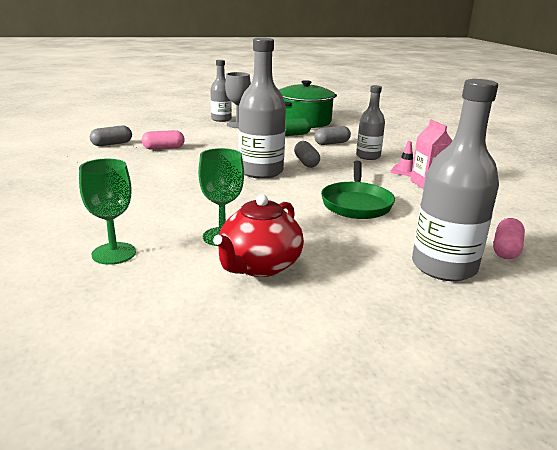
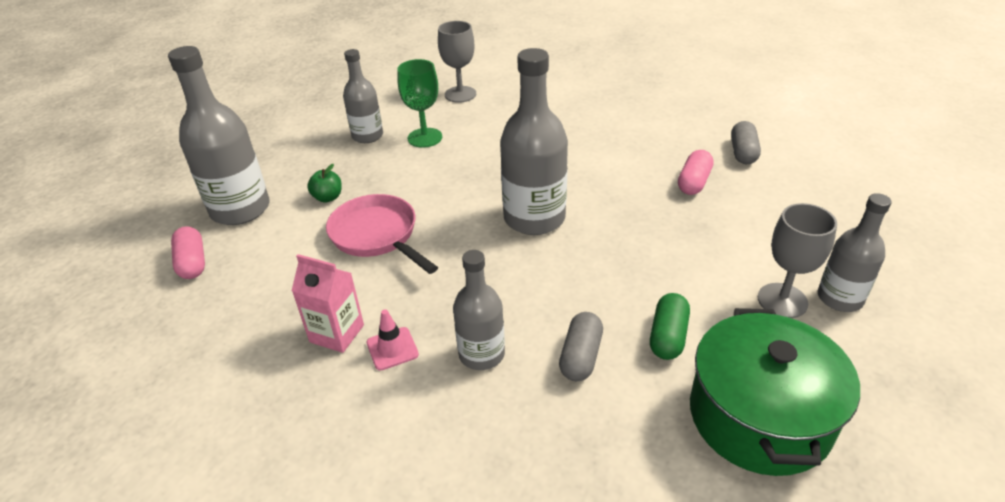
camera: 135 degrees right, 15 degrees up
(114, 253) = (460, 94): green goblet -> grey goblet
(259, 266) = (367, 136): red teapot -> grey bottle
(306, 162) = (524, 271): grey capsule -> none
(356, 203) = (377, 236): green pan -> pink pan
(361, 238) = (328, 197): none -> green apple

